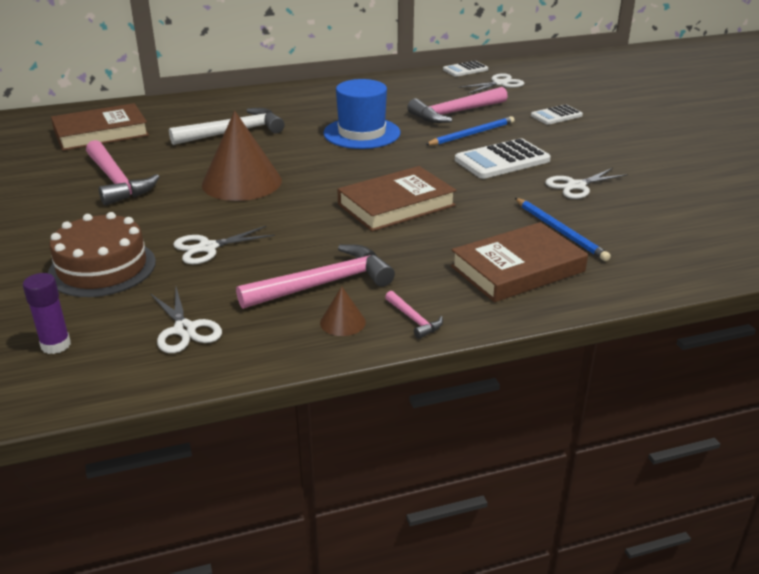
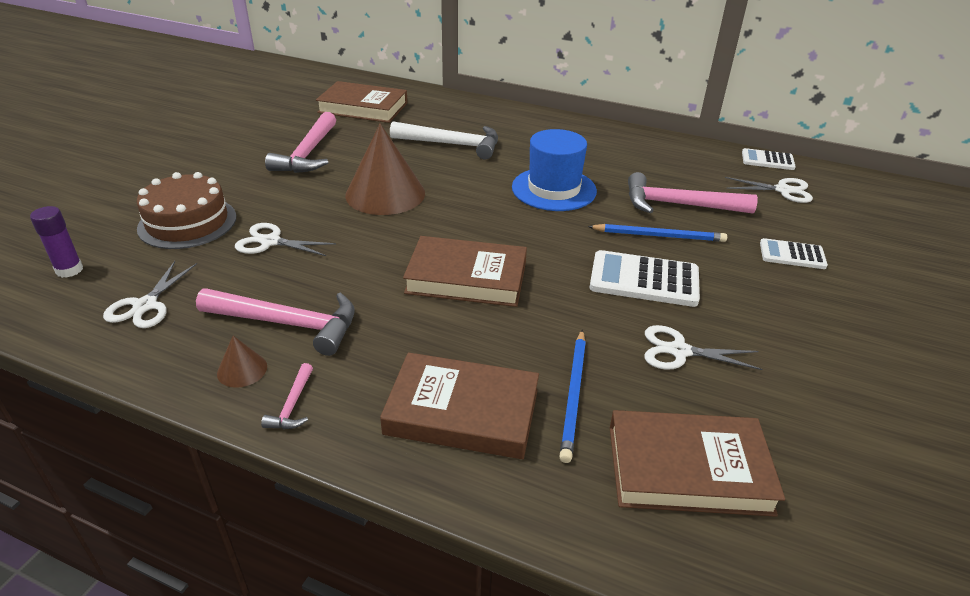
camera: 40 degrees right, 5 degrees up
(661, 233) = (688, 469): none -> brown book

